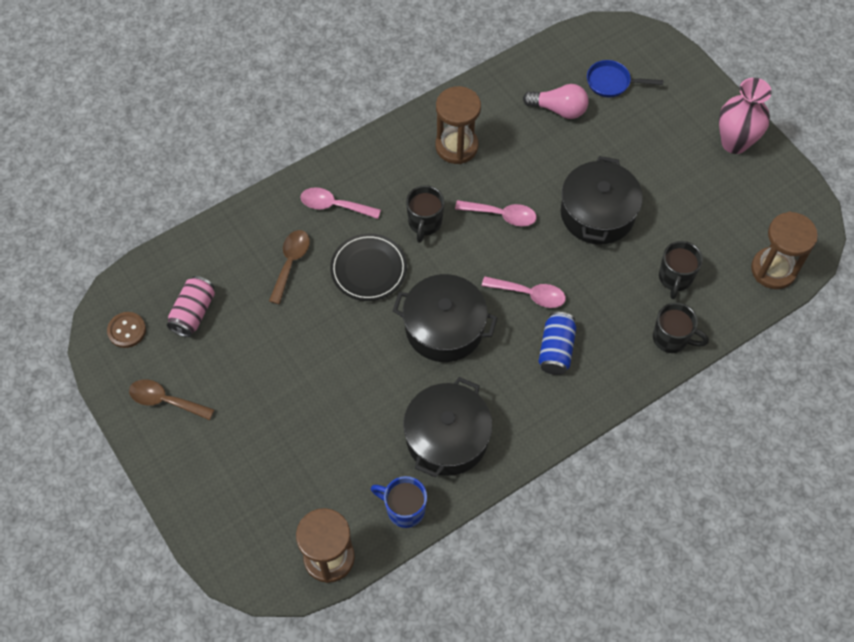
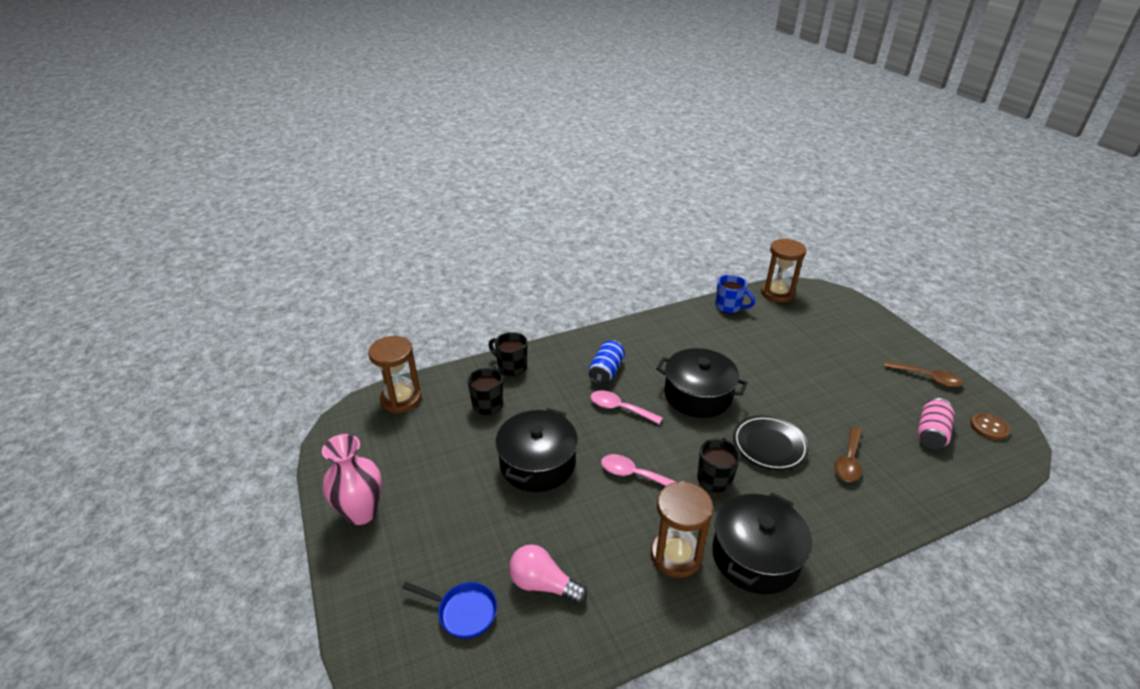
camera: 170 degrees left, 25 degrees down
(334, 205) = (814, 509): pink spoon -> none
(447, 438) = (698, 335): black pot -> black pot (755, 556)

